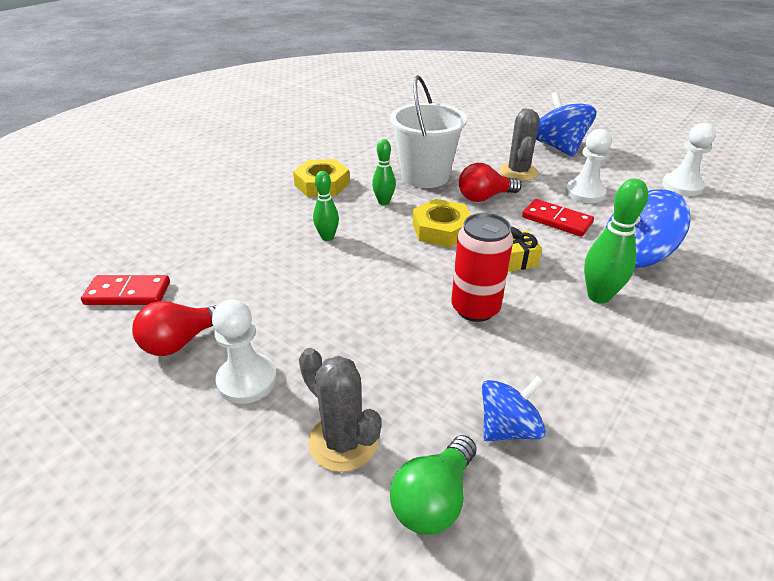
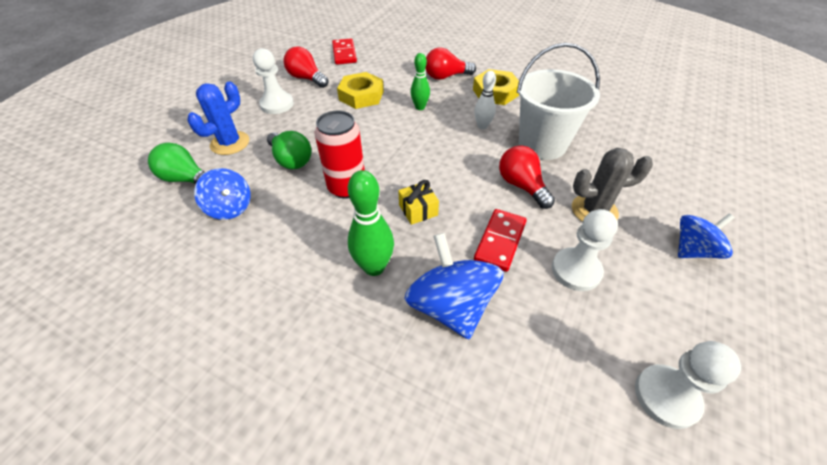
camera: 80 degrees right, 10 degrees up
(267, 210) = (446, 77): none -> red light bulb
(343, 442) = (230, 143): grey cactus -> blue cactus
(384, 202) = (482, 126): green bowling pin -> white bowling pin
(409, 360) = (291, 160): none -> green light bulb
(441, 229) = (451, 162): yellow nut -> yellow nut (361, 95)
(558, 147) = (693, 250): blue spinning top -> blue spinning top, size x0.64

